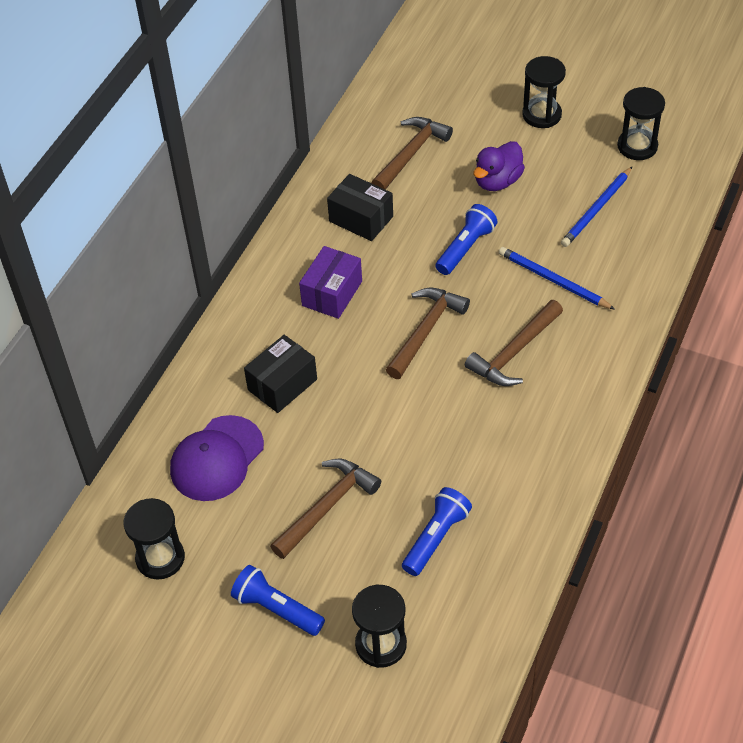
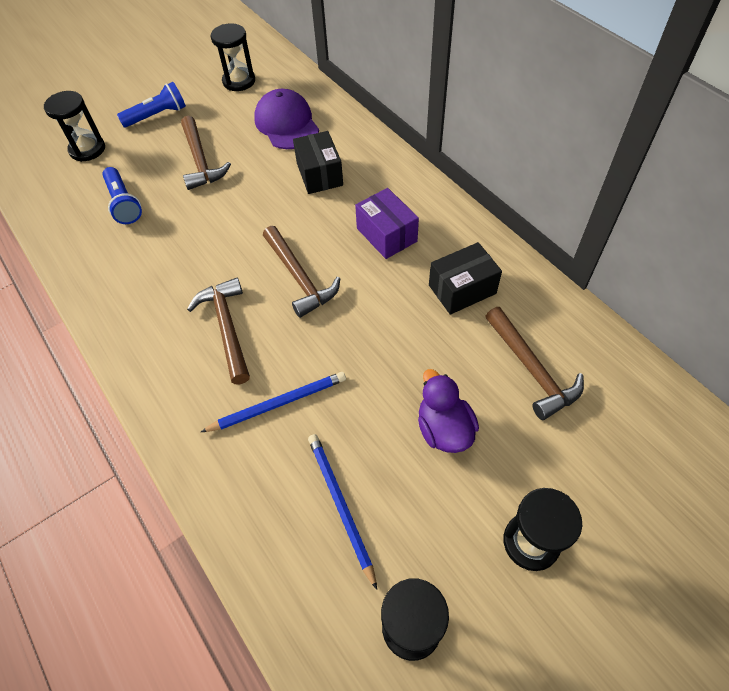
camera: 120 degrees right, 5 degrees up
(465, 248) = (370, 352): blue flashlight -> none

